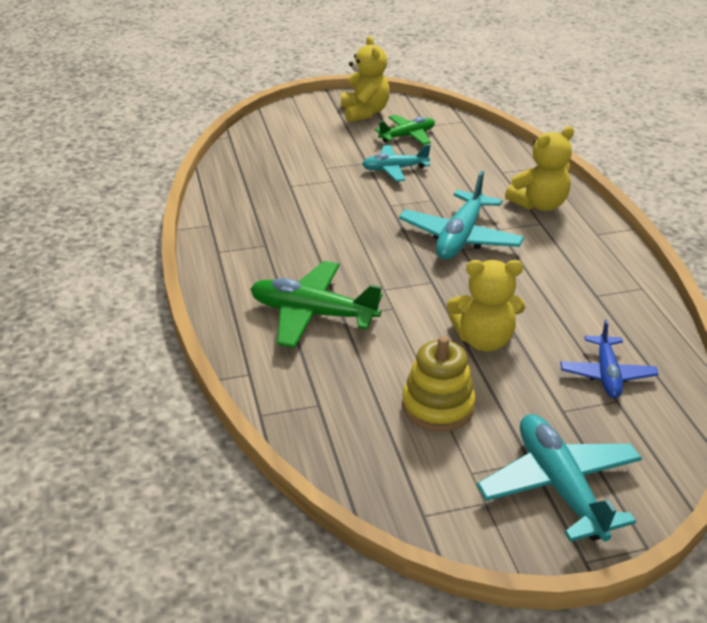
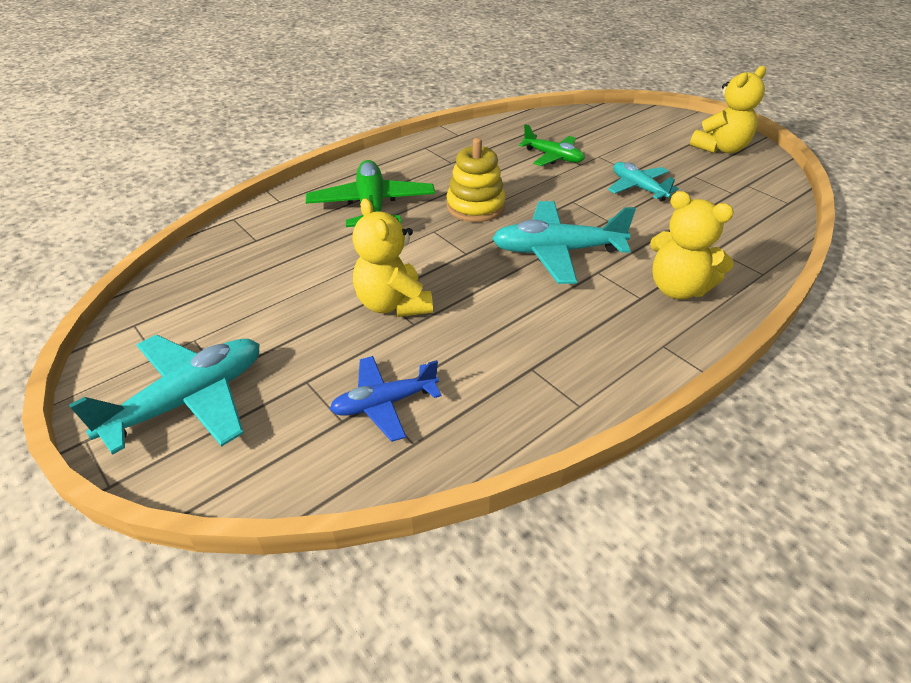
camera: 65 degrees right, 5 degrees up
(407, 136) = (709, 179): green plane -> green plane (553, 157)
(438, 406) = (278, 299): yellow stacking toy -> yellow stacking toy (475, 207)

